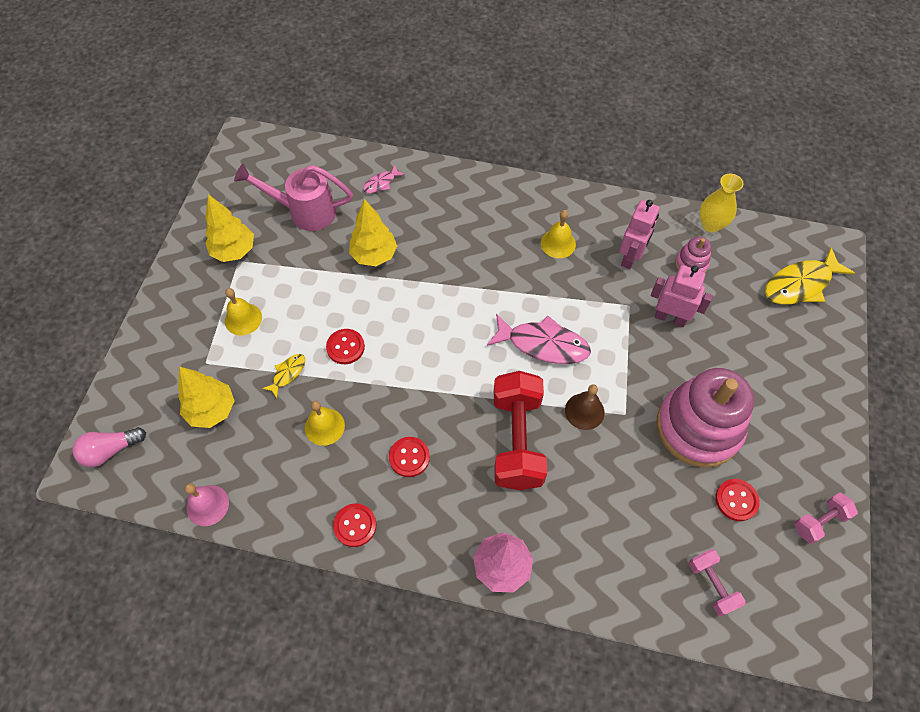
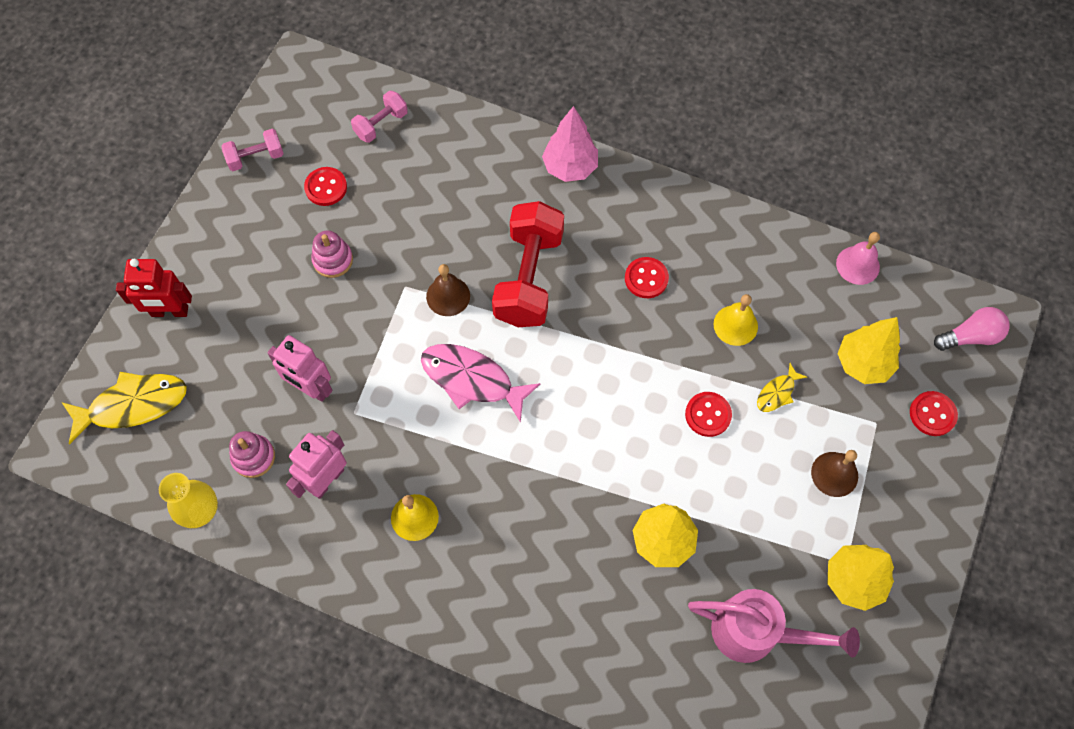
camera: 170 degrees left, 5 degrees up
(243, 319) = (834, 474): yellow bell -> brown bell
(355, 525) = (707, 223): red button -> red button (932, 414)
(381, 183) = (642, 666): pink fish -> none
(698, 427) = (333, 260): pink stacking toy -> pink stacking toy, size x0.44
(711, 585) = (381, 124): pink dumbbell -> pink dumbbell turned 60 degrees clockwise
(814, 359) = (170, 312): none -> red robot

